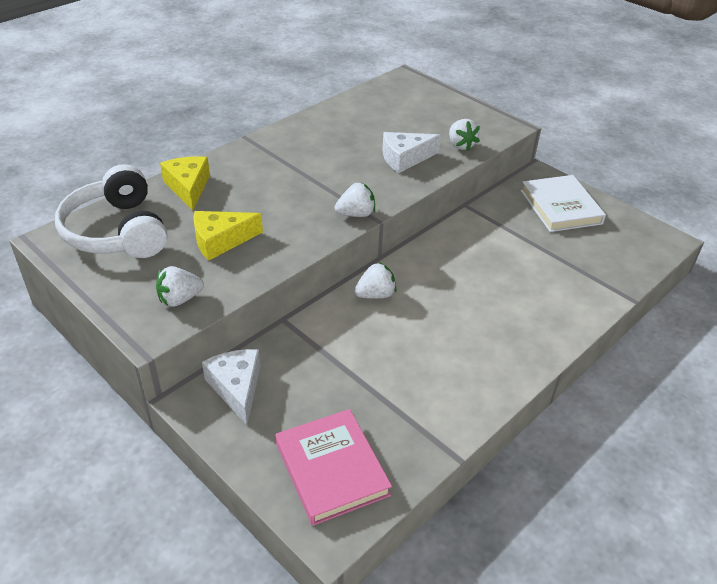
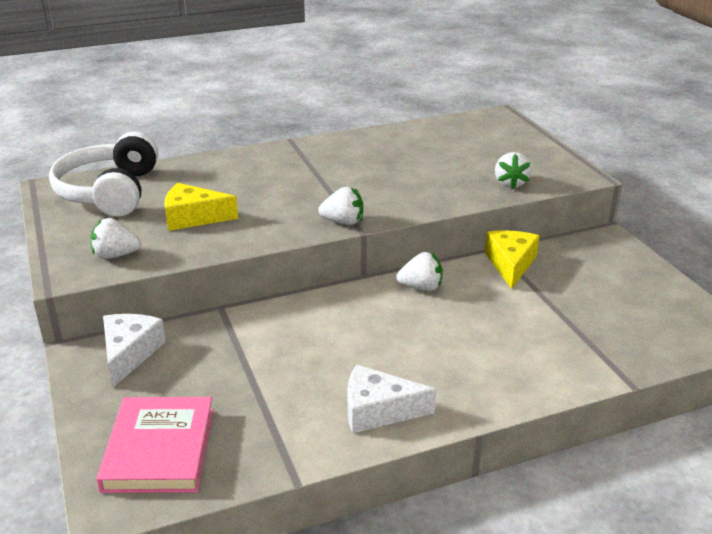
camera: 25 degrees right, 10 degrees down
(188, 187) = (202, 170): yellow cheese -> yellow cheese (511, 264)
(375, 295) = (330, 308): white strawberry -> white strawberry (421, 287)
(405, 158) = (437, 184): white cheese -> white cheese (378, 410)
(560, 207) = (610, 273): white book -> none

